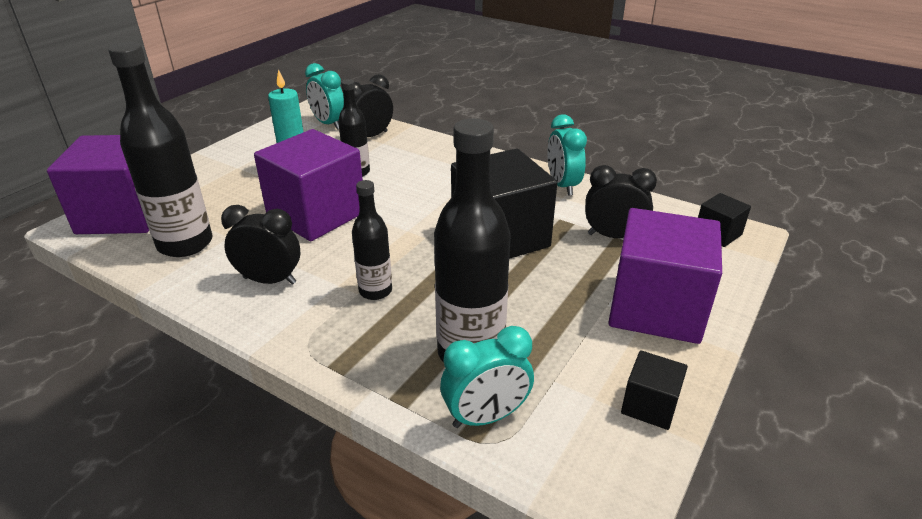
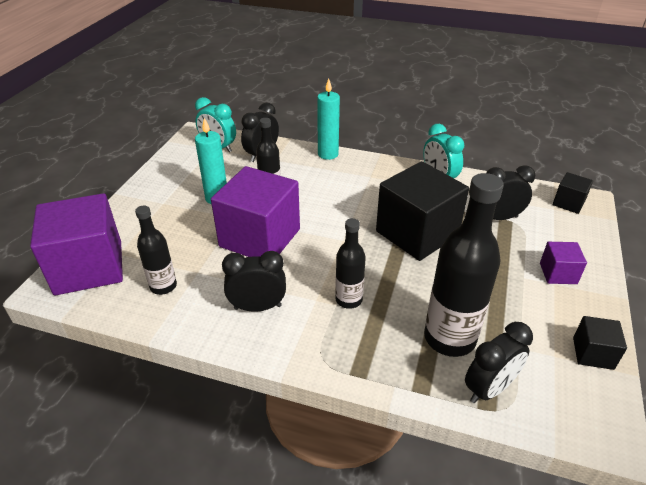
camera: 15 degrees left, 5 degrees up
(185, 244) = (163, 286): black bottle -> black bottle, size x0.56
(445, 145) = (328, 154): none -> turquoise candle
(486, 417) = (489, 389): turquoise clock -> black clock
(656, 308) = (558, 273): purple cube -> purple cube, size x0.46

